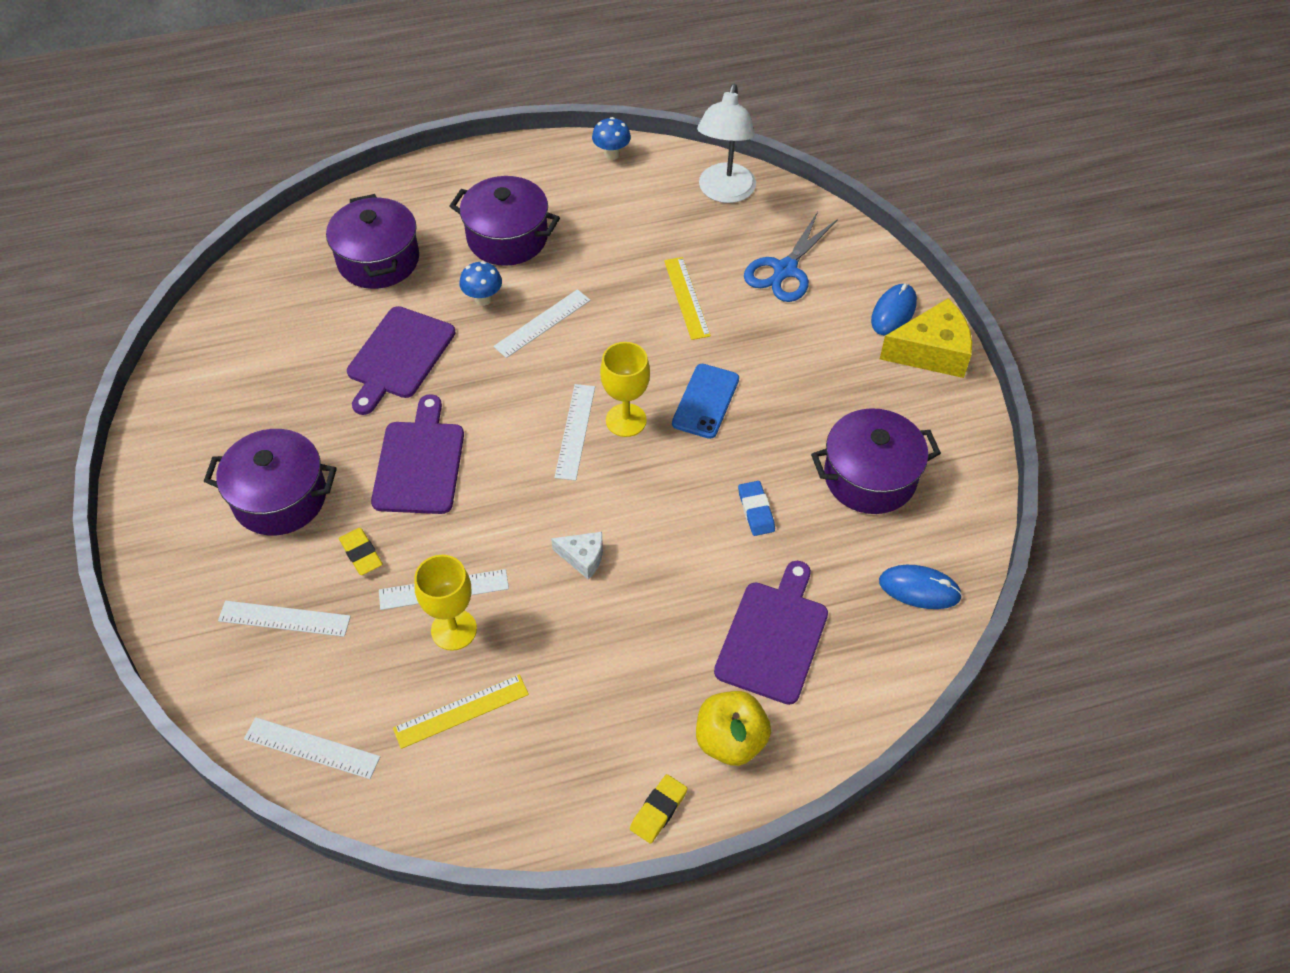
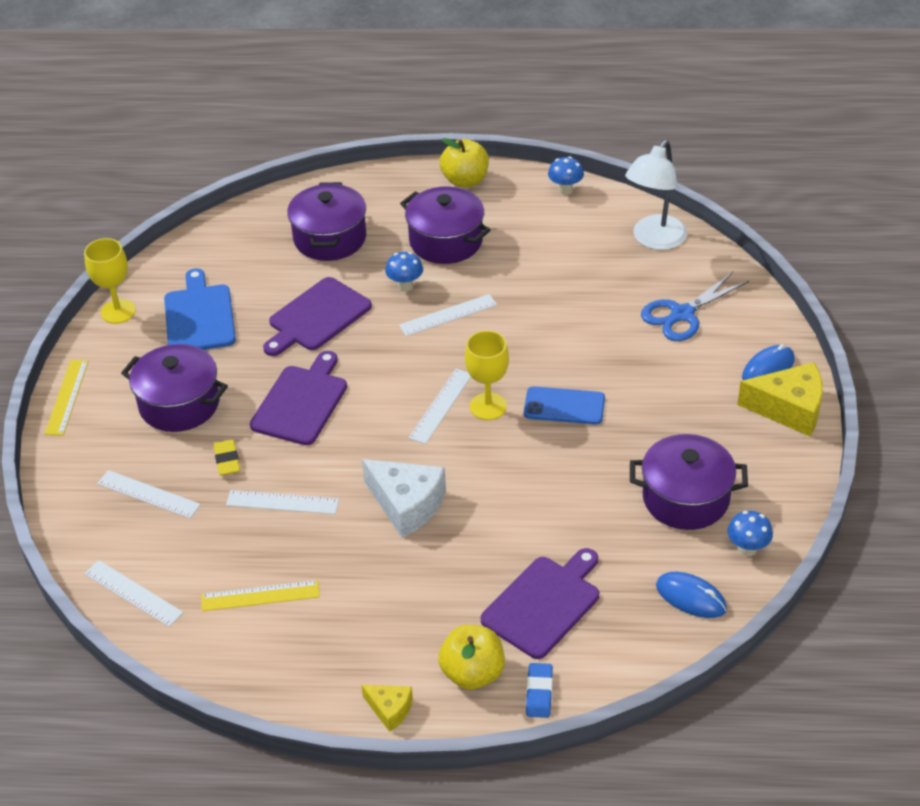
camera: 20 degrees right, 10 degrees down
(263, 385) = (199, 316): none -> blue cutting board
(454, 630) = (278, 534): yellow goblet -> yellow goblet (118, 311)
(501, 163) = (465, 180): none -> yellow apple
(583, 557) = (407, 505): white cheese -> white cheese, size x1.86
(658, 810) = (390, 710): yellow eraser -> yellow cheese
(686, 298) = (583, 319): yellow ruler -> yellow ruler (67, 397)
(705, 401) = (564, 406): blue phone -> blue phone turned 60 degrees clockwise
(756, 511) = (571, 502): blue eraser -> blue eraser (539, 693)
(953, 518) = (747, 549): none -> blue mushroom

